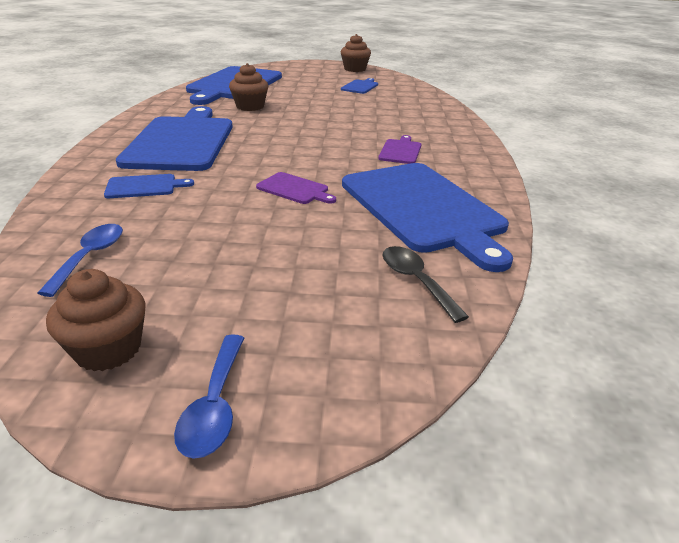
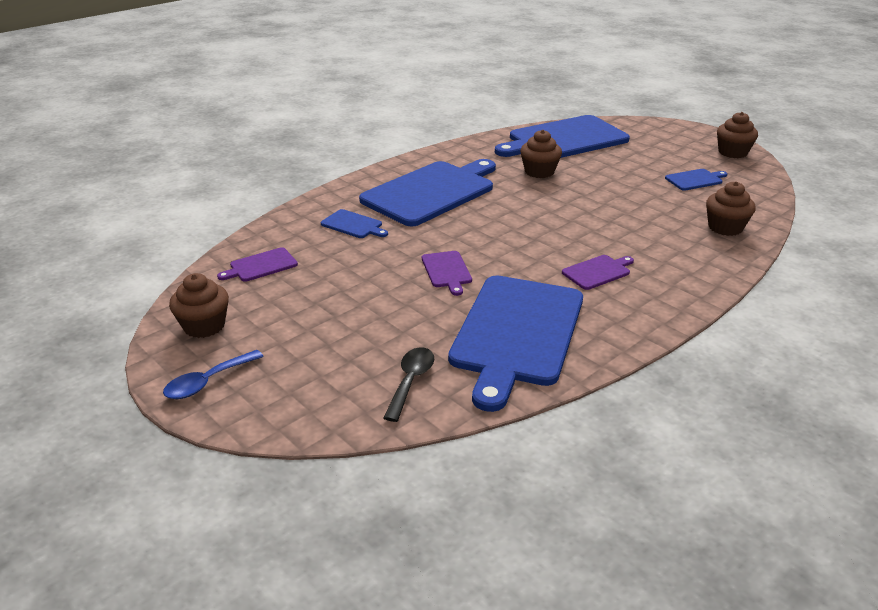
camera: 45 degrees right, 0 degrees up
(90, 257) = (261, 266): blue spoon -> purple cutting board
(423, 105) = (725, 227): none -> brown cupcake

